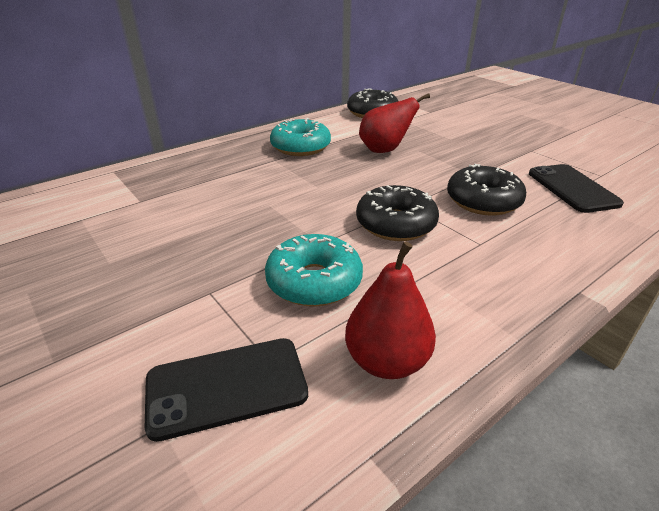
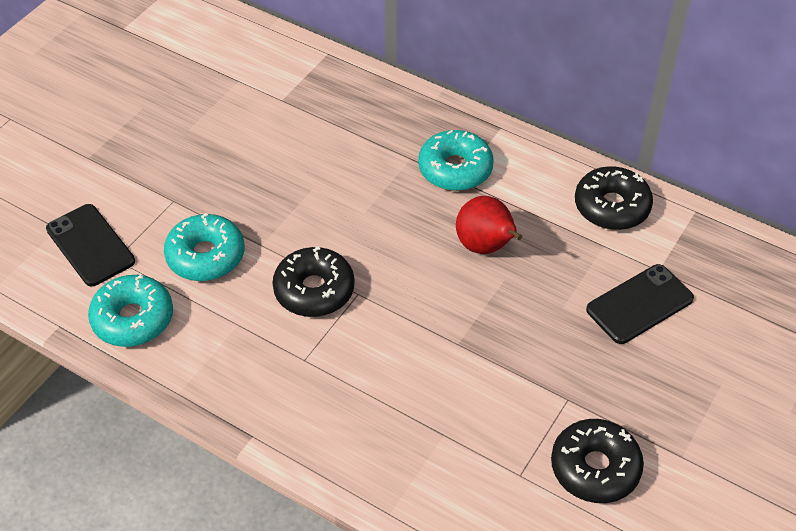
camera: 70 degrees right, 15 degrees up
(387, 361) = (133, 319): red pear -> turquoise donut
(483, 201) = (392, 355): black donut -> black donut (595, 468)
(572, 188) = (463, 440): black phone -> black phone (639, 304)

